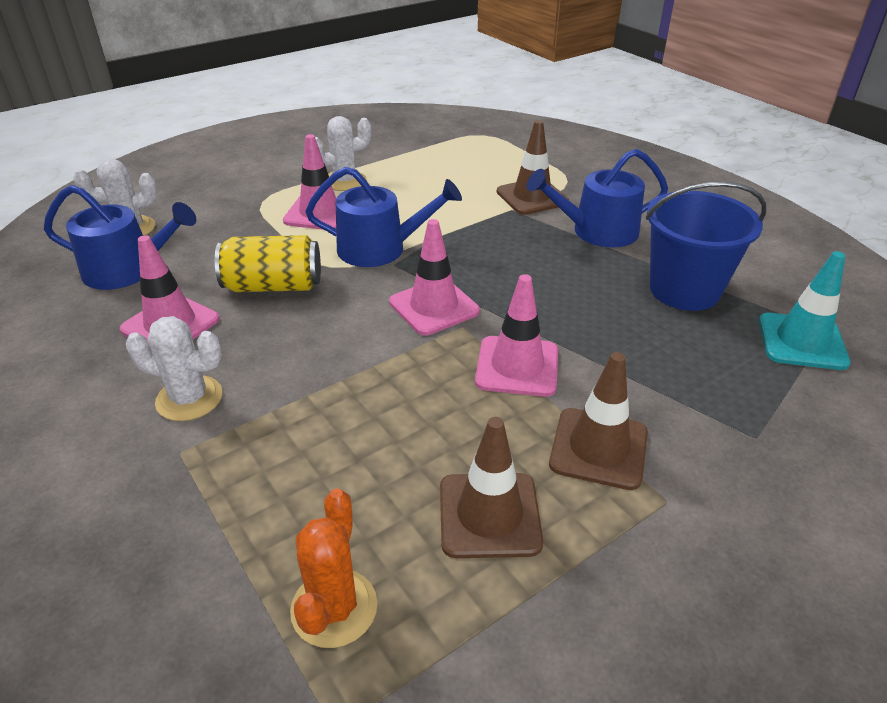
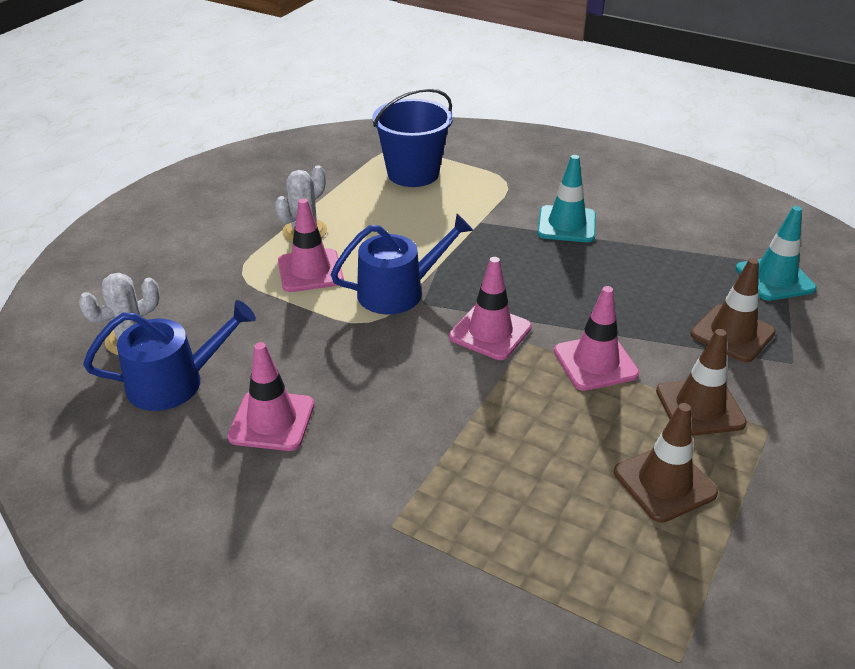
camera: 25 degrees left, 0 degrees up
(189, 398) = (355, 479): white cactus -> none
(273, 286) = (334, 355): yellow can -> none
(334, 608) = (613, 588): orange cactus -> none
(532, 197) = (488, 205): brown traffic cone -> brown traffic cone (732, 333)
(597, 231) = (566, 224): blue watering can -> turquoise traffic cone
(684, 290) = (668, 259): blue bucket -> blue bucket (413, 173)

